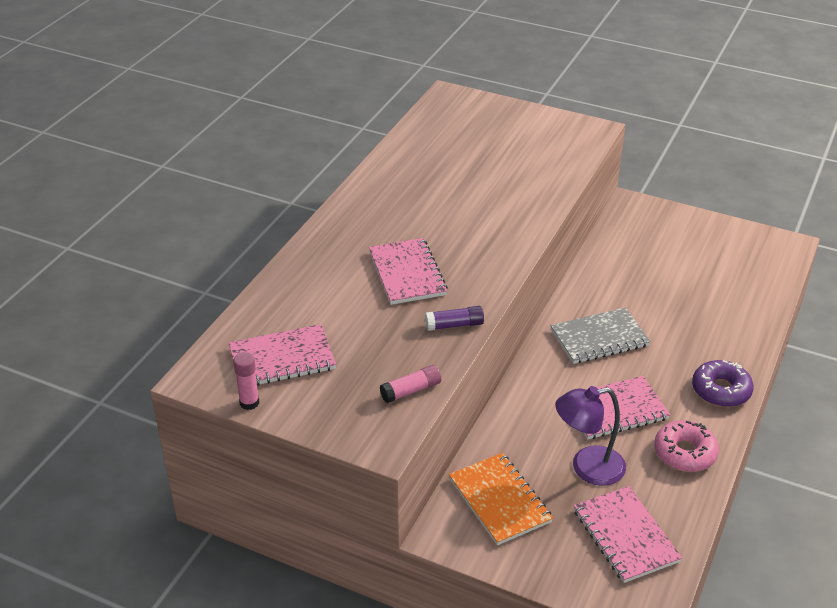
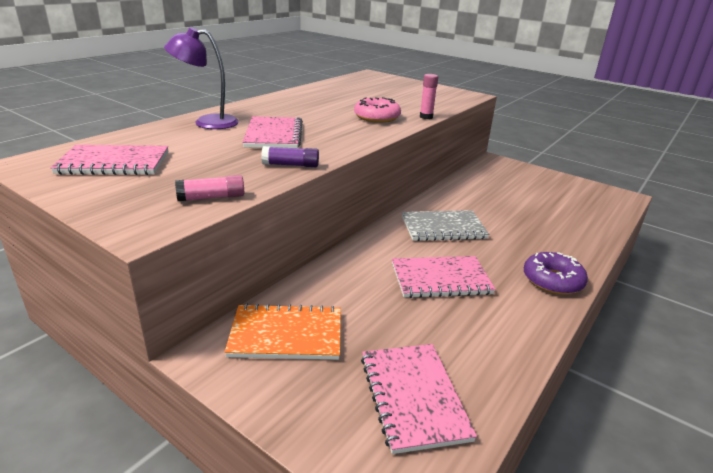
camera: 10 degrees right, 10 degrees down
(249, 403) = (48, 183): pink glue stick -> pink glue stick (426, 117)
(499, 500) = (286, 335): orange notebook -> orange notebook turned 75 degrees counterclockwise
(587, 468) = (394, 322): purple lamp -> purple lamp (207, 122)
(685, 453) = (504, 326): pink donut -> pink donut (377, 117)

